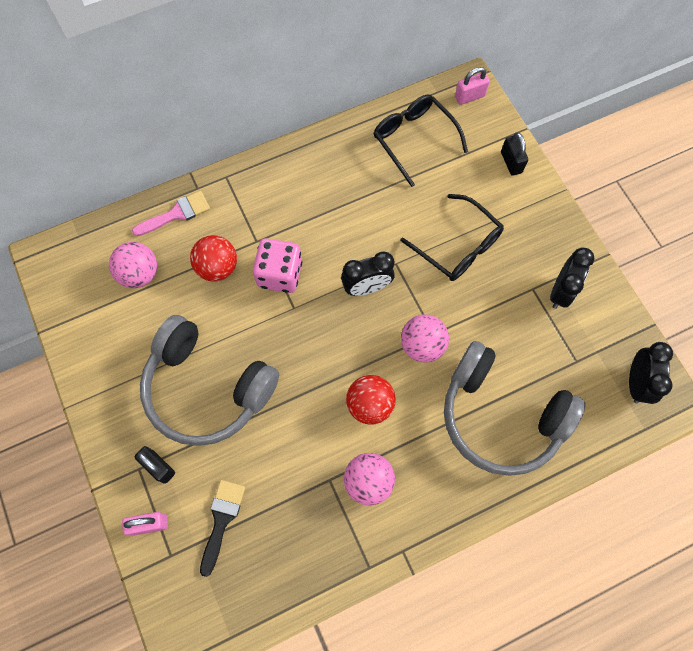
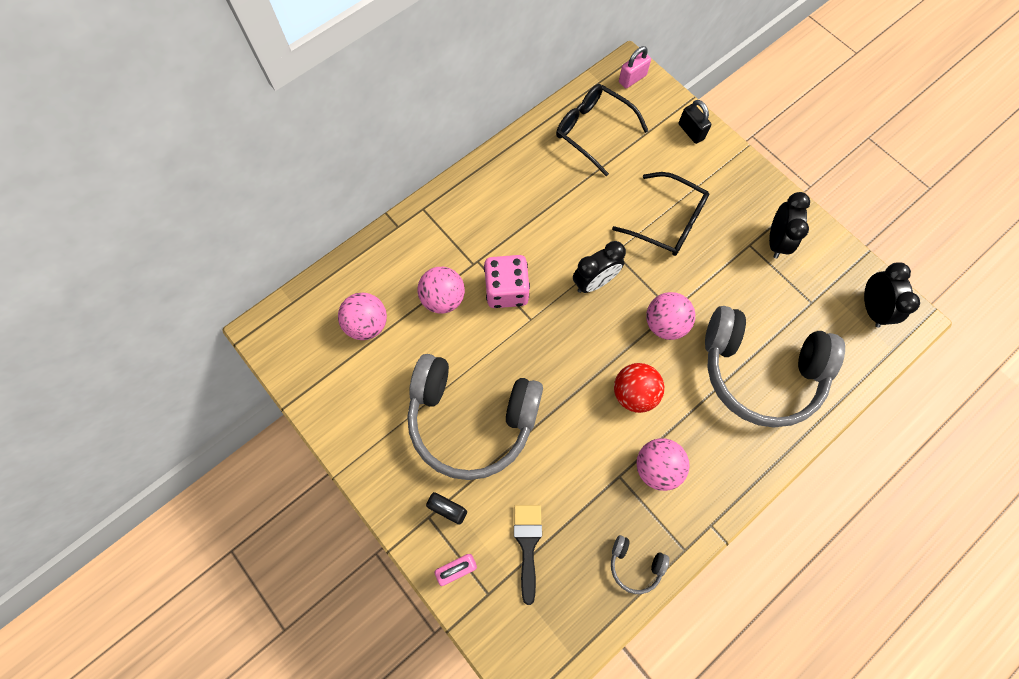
camera: 15 degrees left, 0 degrees up
(176, 214) = (385, 256): pink brush -> none
(217, 267) = (443, 299): red ball -> pink ball
(316, 568) = (635, 565): none -> grey headphones

